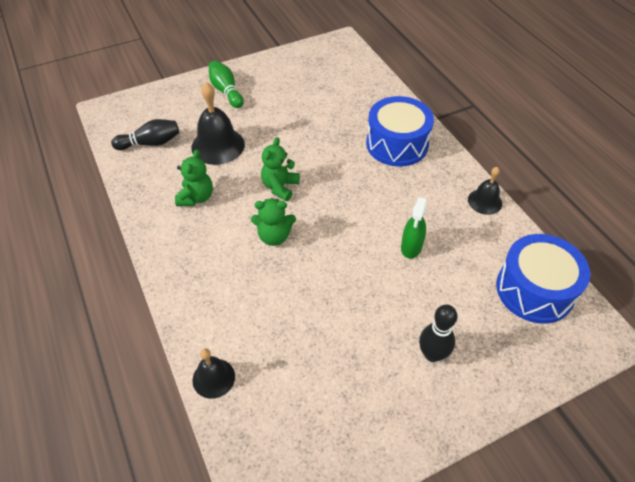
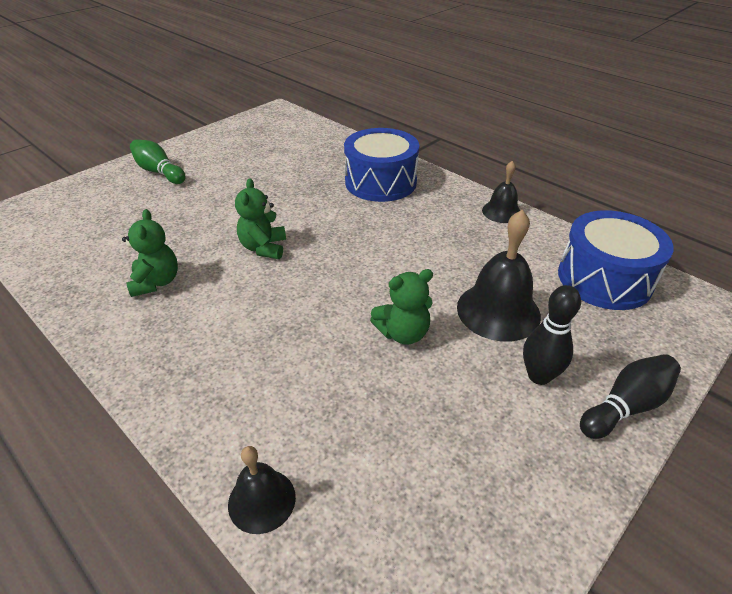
camera: 20 degrees left, 10 degrees down
(150, 143) = (73, 239): black bowling pin -> black bowling pin (626, 406)
(218, 145) = (167, 224): black bell -> black bell (498, 311)
(274, 236) = (278, 300): green teddy bear -> green teddy bear (403, 333)
(411, 247) = (449, 271): green spray bottle -> none

